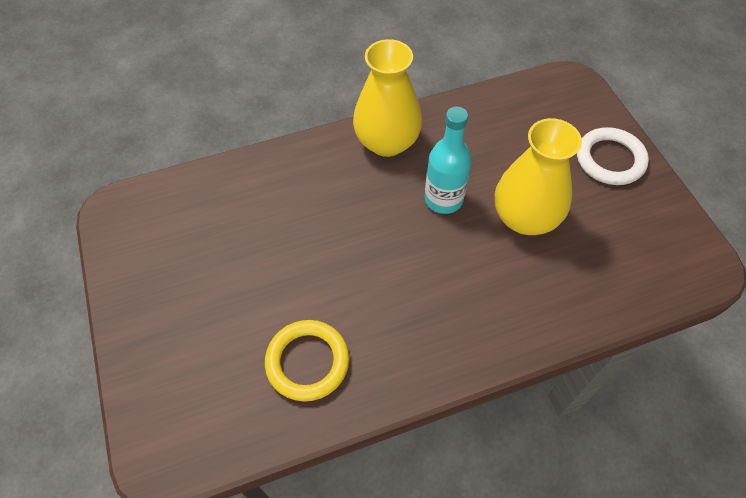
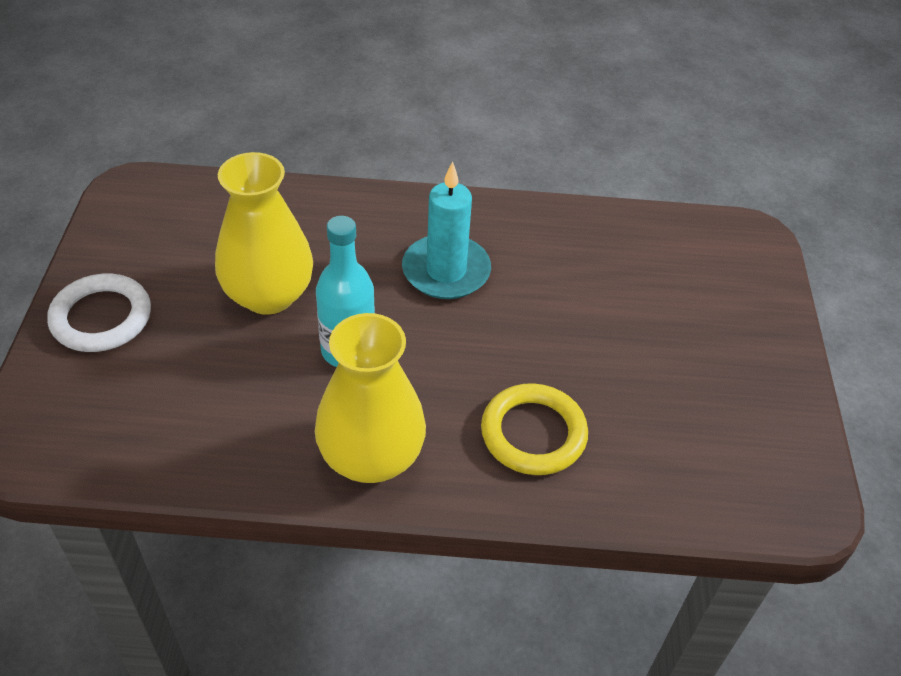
camera: 160 degrees left, 10 degrees down
(307, 362) = (589, 255): yellow ring -> yellow ring (533, 433)
(416, 293) = (446, 271): none -> turquoise candle

